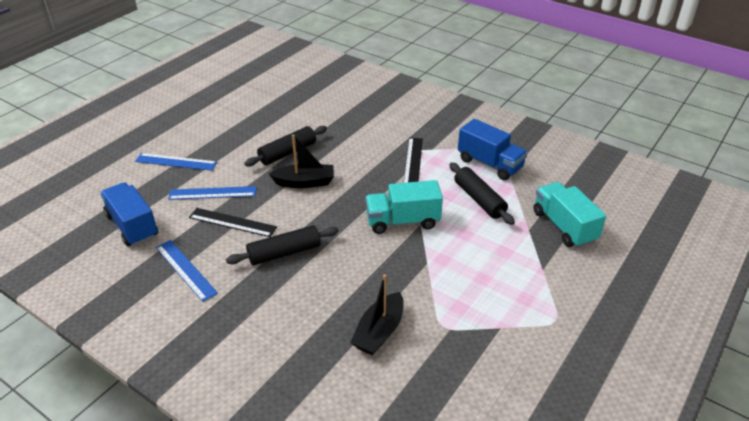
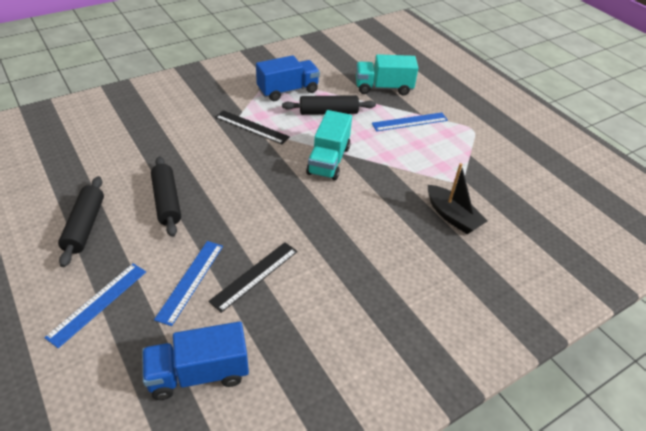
camera: 70 degrees left, 5 degrees up
(185, 270) = (309, 333): blue ruler -> blue ruler (410, 122)
(284, 253) = (326, 247): black rolling pin -> black rolling pin (85, 226)
(305, 182) = (228, 203): black boat -> none

